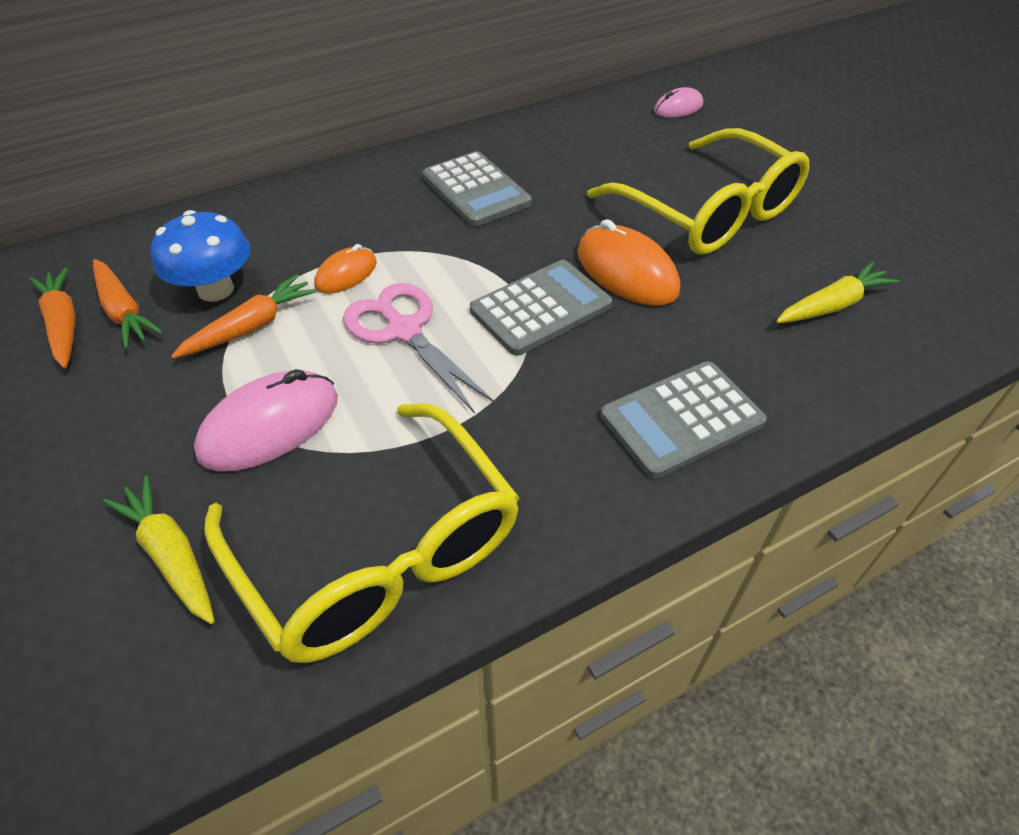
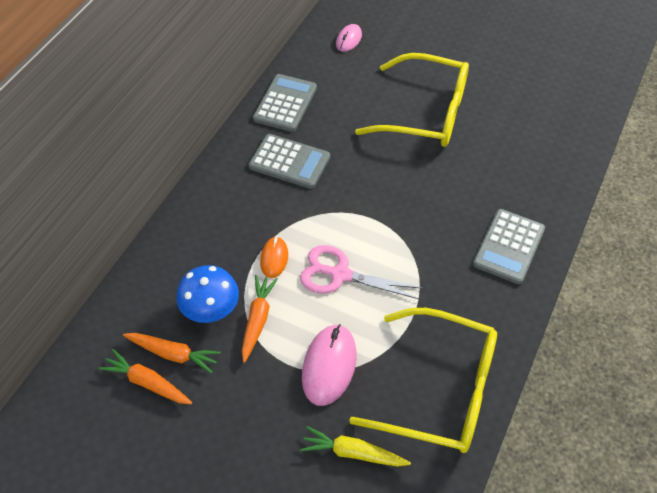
camera: 35 degrees left, 5 degrees up
(541, 308) = (395, 222): grey calculator -> grey calculator (285, 103)
(626, 272) = (417, 175): orange mouse -> none
(832, 305) = (525, 144): yellow carrot -> none

